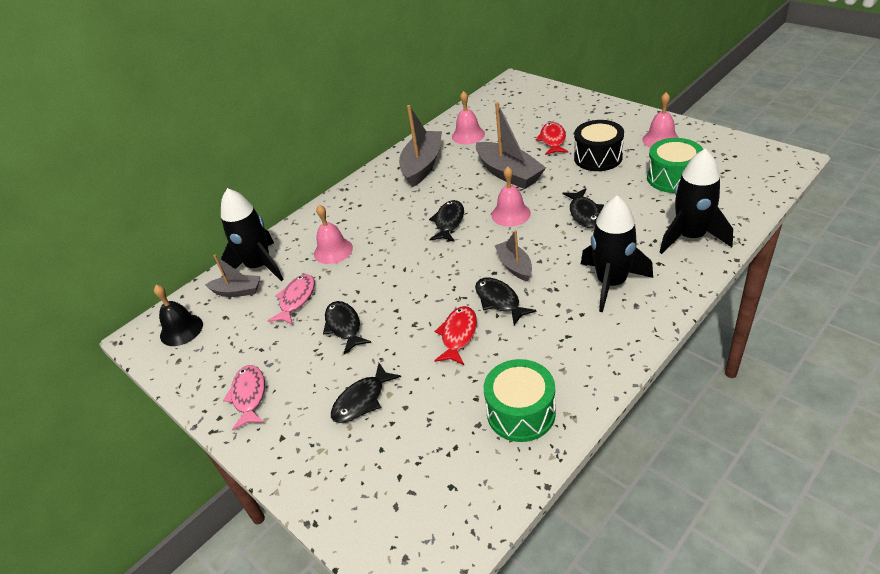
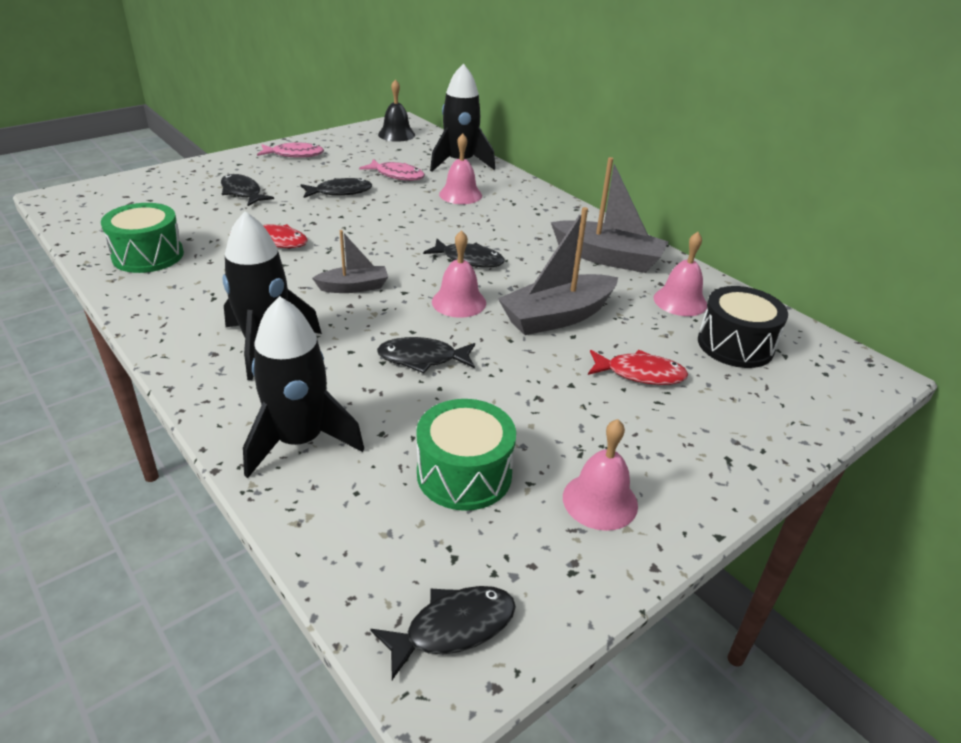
camera: 90 degrees right, 5 degrees down
(237, 291) = (430, 154): grey boat -> none
(499, 301) = (304, 269): black fish -> black fish (453, 628)
(598, 157) = (566, 407): black drum -> black drum (735, 345)

